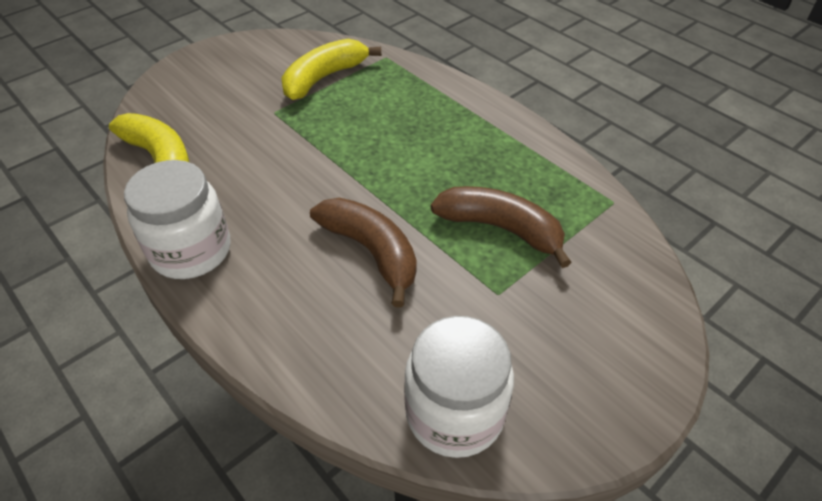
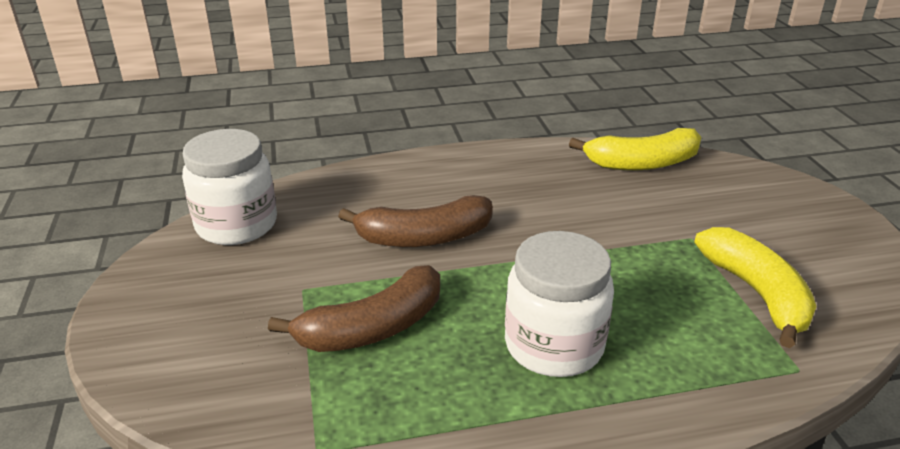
camera: 120 degrees right, 15 degrees down
(191, 251) = (507, 158): white jar -> white jar (554, 345)

